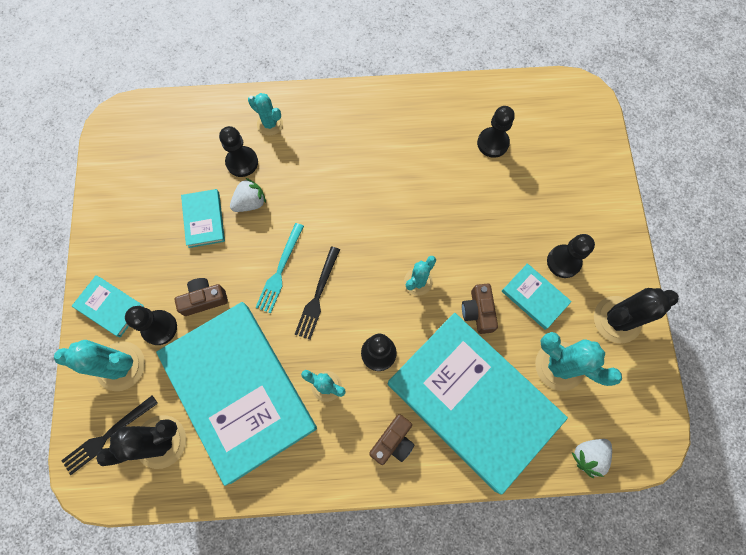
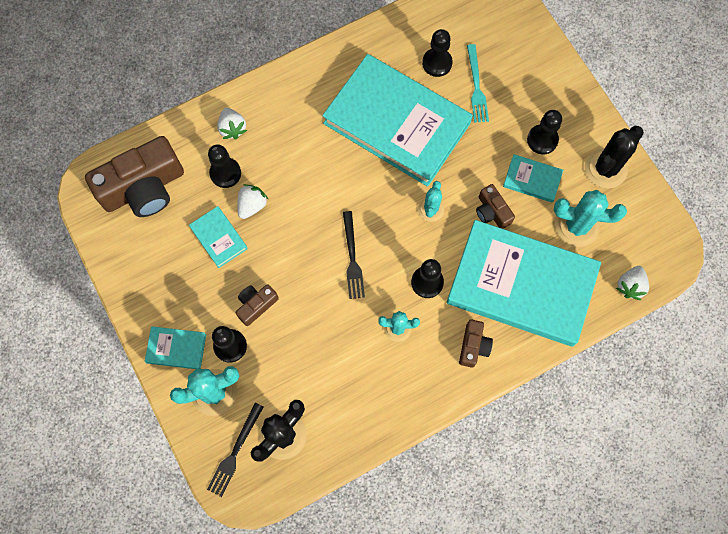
camera: 25 degrees left, 0 degrees up
(162, 144) = (144, 188): none -> brown camera
(239, 391) = (327, 365): turquoise book -> turquoise book (397, 123)
(270, 124) = (232, 128): turquoise cactus -> white strawberry
(280, 270) = (309, 252): turquoise fork -> turquoise fork (476, 86)

